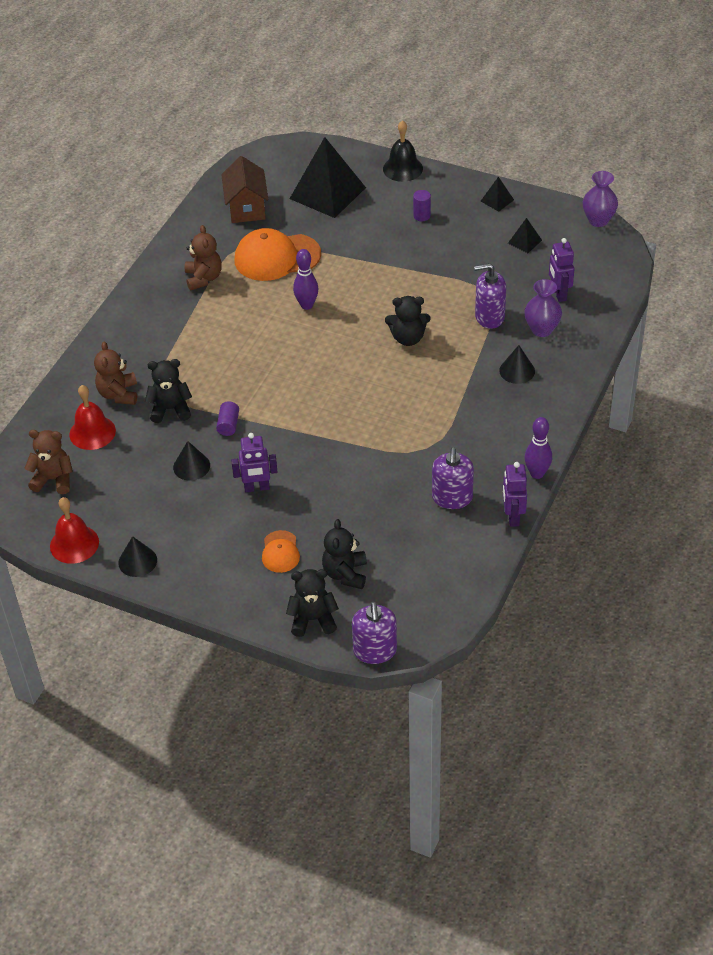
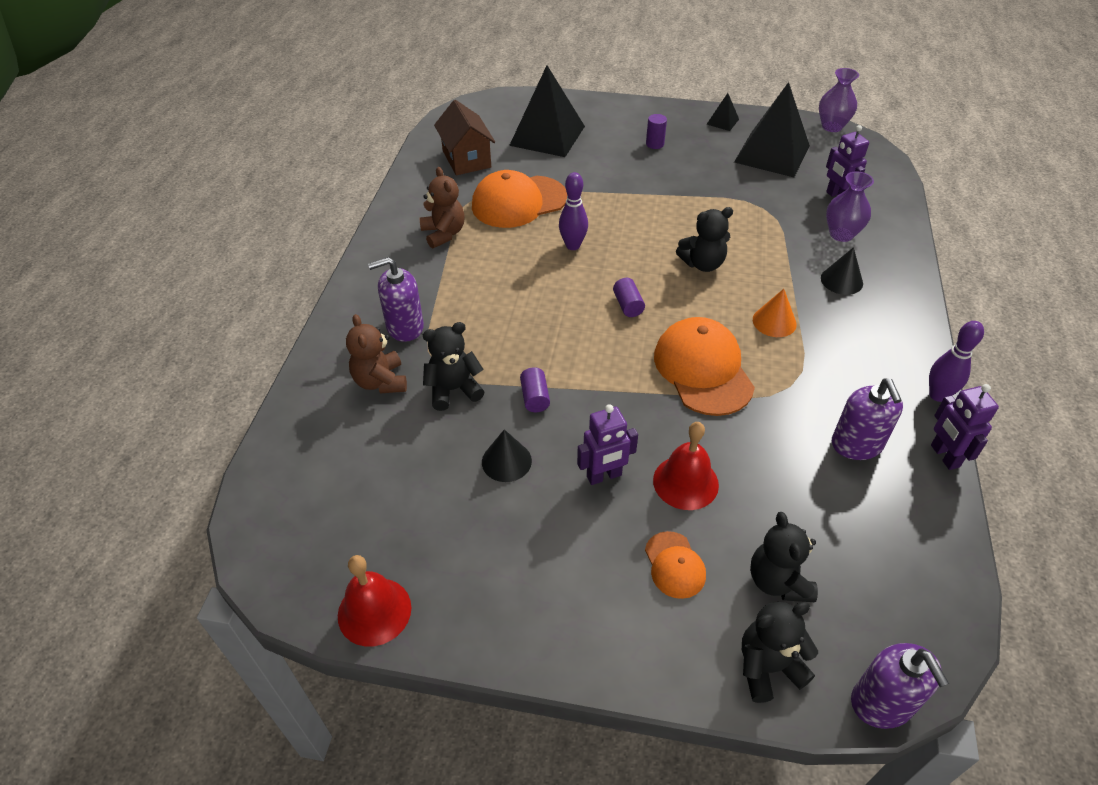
camera: 15 degrees left, 0 degrees up
(53, 479) = (320, 514): brown teddy bear -> none
(92, 432) = (359, 437): red bell -> red bell (685, 482)
(137, 561) = (477, 621): black cone -> none
(330, 364) = (628, 305): none -> purple cylinder
(365, 425) = (703, 369): none -> orange cap
(402, 168) = (614, 106): black bell -> none
(441, 396) = (774, 322): none -> orange cone
(489, 317) = (778, 229): purple soap dispenser -> purple soap dispenser (405, 327)
(524, 241) = (772, 154): black pyramid -> black pyramid, size x2.32

